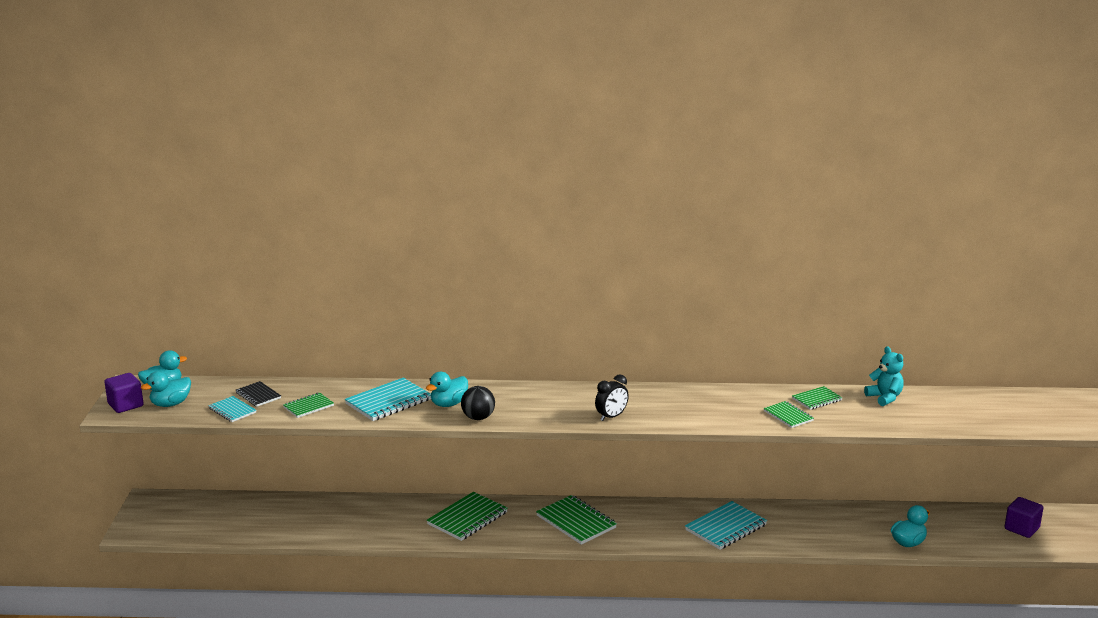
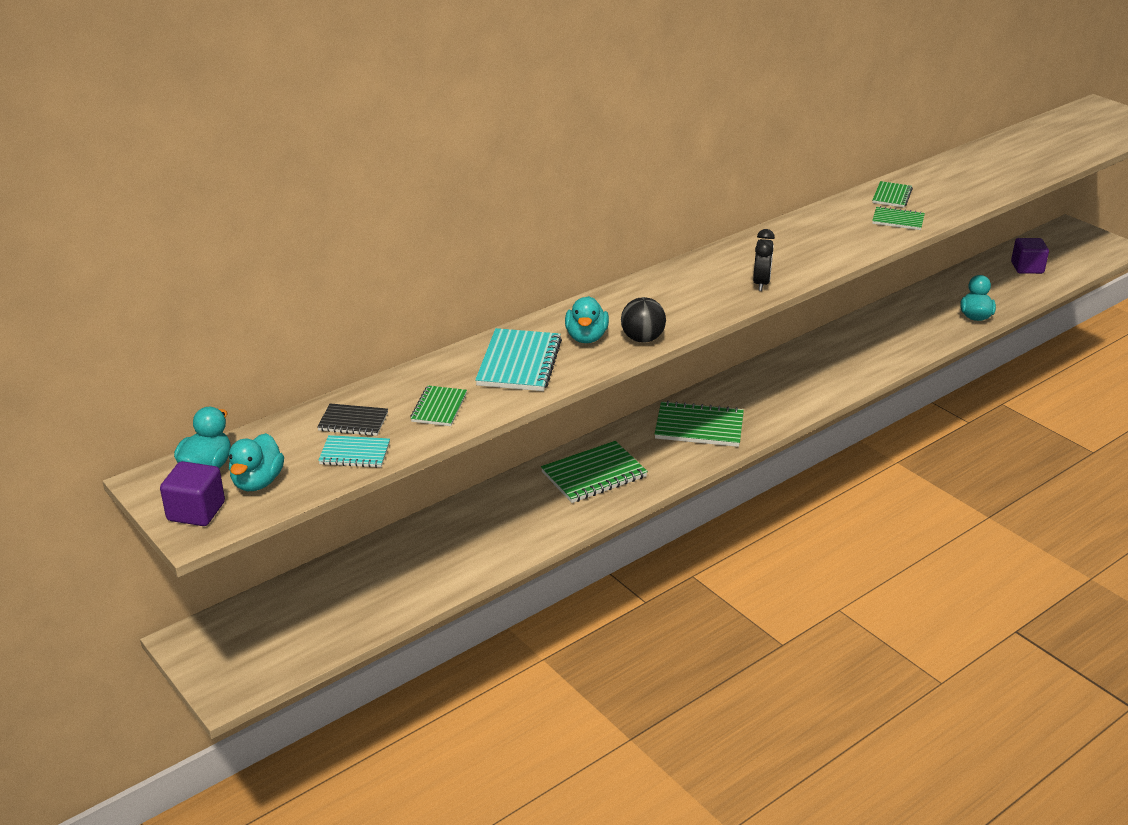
camera: 40 degrees left, 10 degrees up
(467, 518) = (594, 475): green notebook -> green notebook turned 60 degrees clockwise
(726, 528) = (828, 370): turquoise notebook -> none
(884, 398) = (936, 174): turquoise teddy bear -> none

